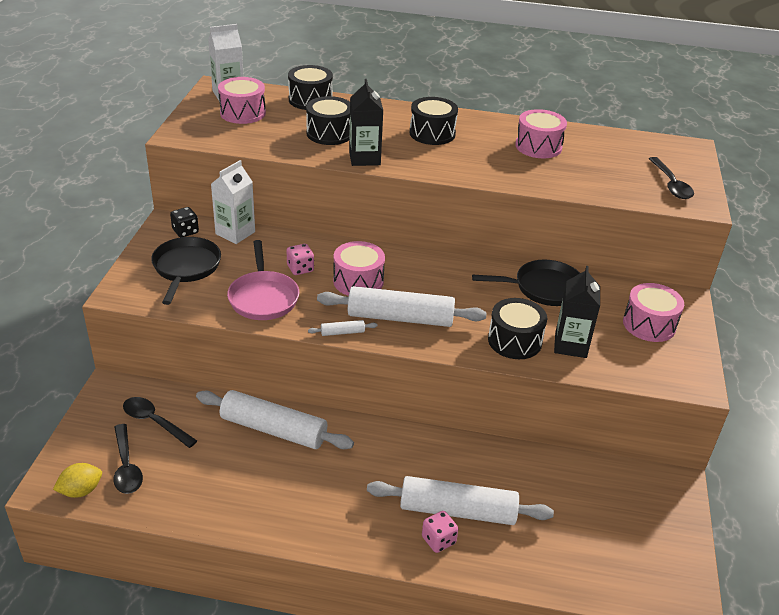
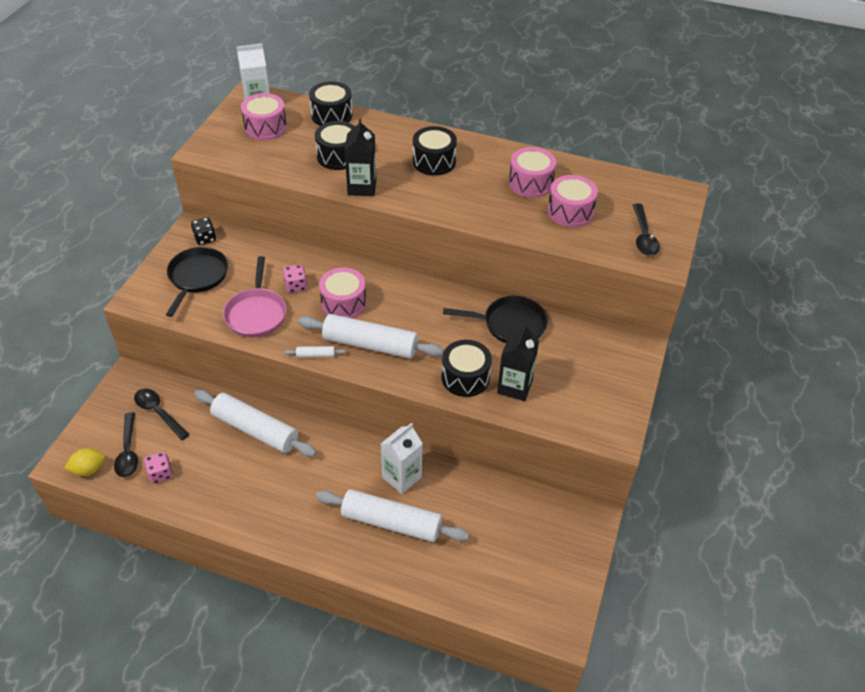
camera: 10 degrees right, 10 degrees up
(235, 233) = (248, 243): white carton -> white carton (402, 477)
(438, 540) = (368, 547): pink dice -> pink dice (160, 474)
(649, 324) = (595, 371): pink drum -> pink drum (570, 212)

